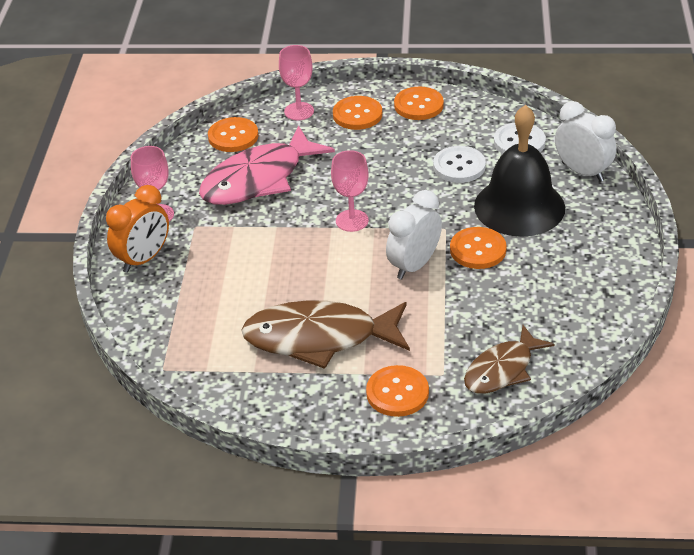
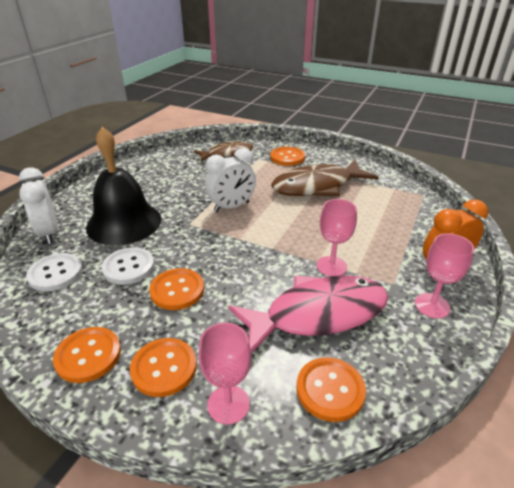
camera: 160 degrees left, 5 degrees down
(319, 338) = (317, 186): brown fish -> brown fish turned 135 degrees clockwise
(352, 220) = (253, 248): pink goblet -> pink goblet (331, 266)
(478, 250) = (182, 205): orange button -> orange button (177, 290)

